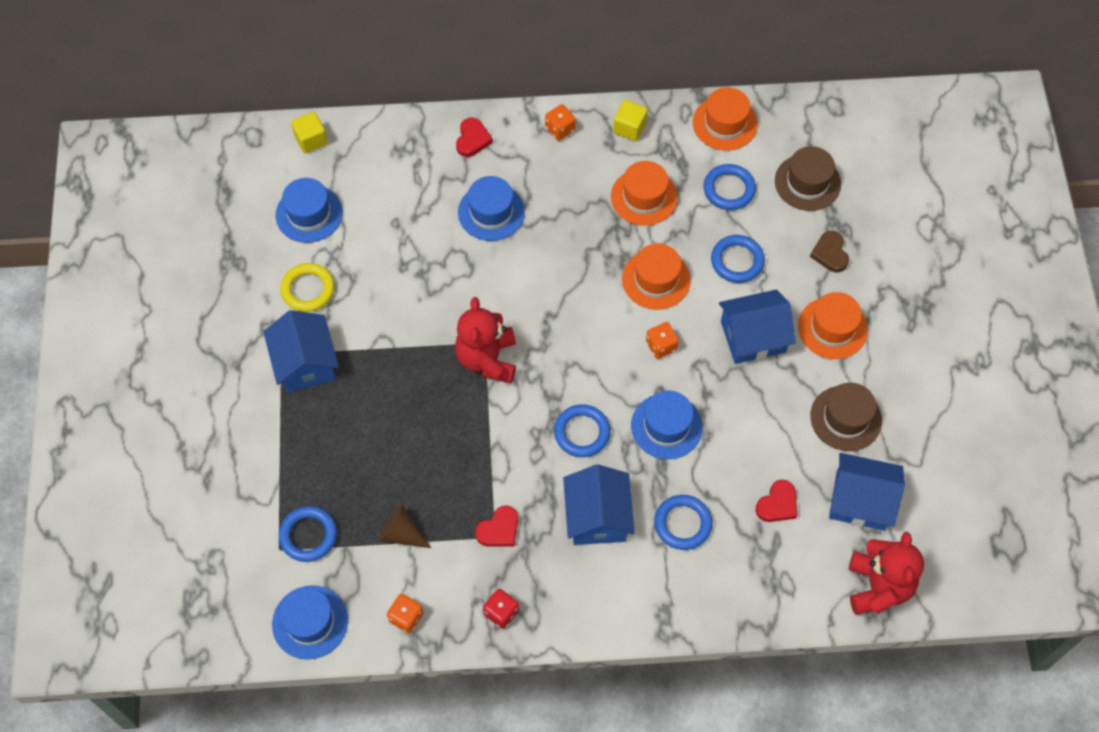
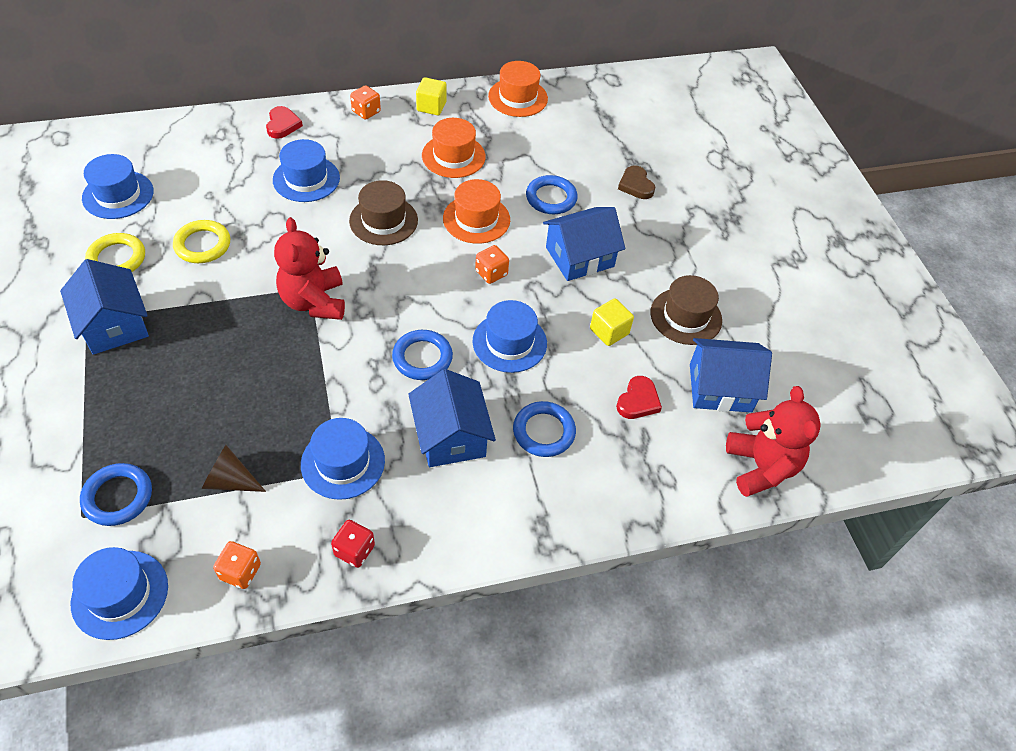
camera: 15 degrees left, 10 degrees down
(311, 140) = (120, 136): yellow cube -> yellow cube (609, 331)
(387, 282) = (202, 245): none -> yellow ring
(499, 529) = (343, 462): red heart -> blue hat
(729, 189) = (532, 145): blue ring -> none
(807, 182) = (602, 134): brown hat -> brown hat (383, 220)
(832, 328) = (653, 243): orange hat -> none

